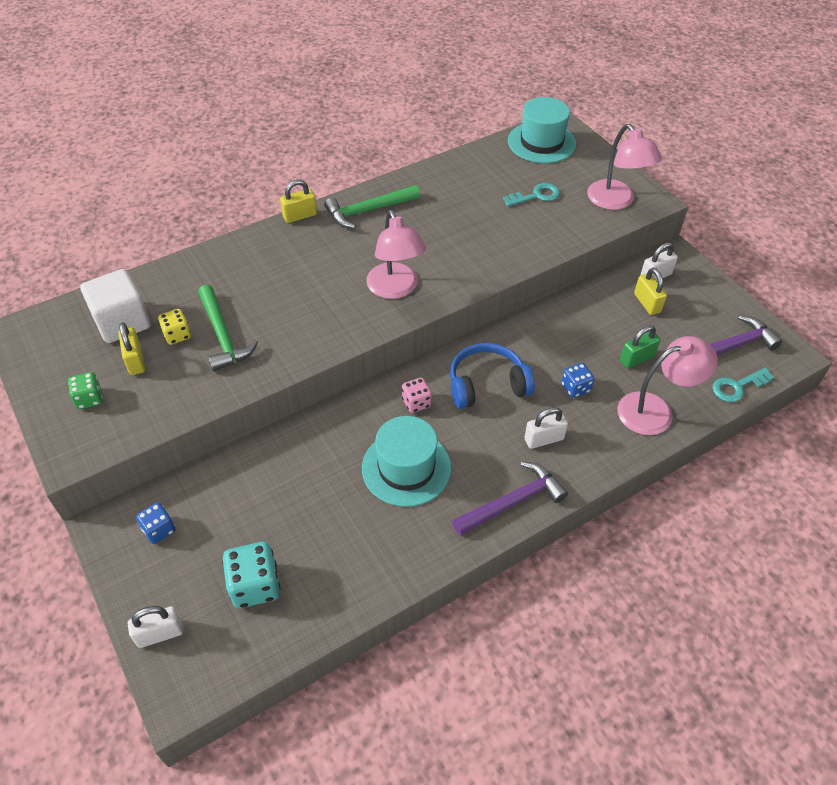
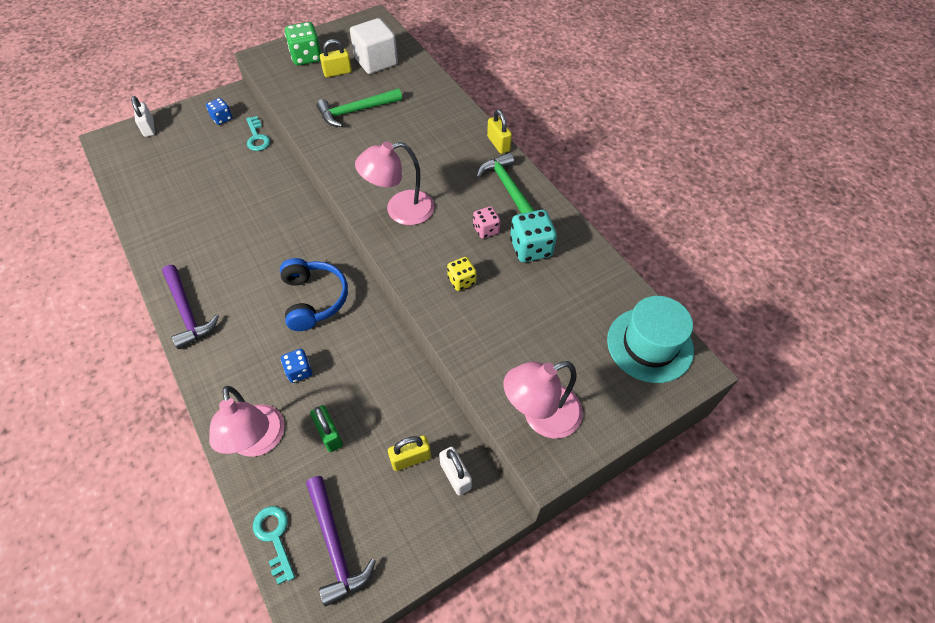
camera: 90 degrees right, 5 degrees up
(89, 399) = (306, 57): green dice -> green dice, size x1.65
(177, 335) = (360, 88): yellow dice -> yellow dice (461, 281)
(255, 585) = (166, 166): turquoise dice -> turquoise dice (531, 248)
(406, 468) = (238, 242): turquoise hat -> none
(416, 403) = (302, 249): pink dice -> pink dice (486, 230)
(536, 196) = (544, 331): turquoise key -> turquoise key (257, 137)
(544, 439) = (245, 339): white padlock -> none

